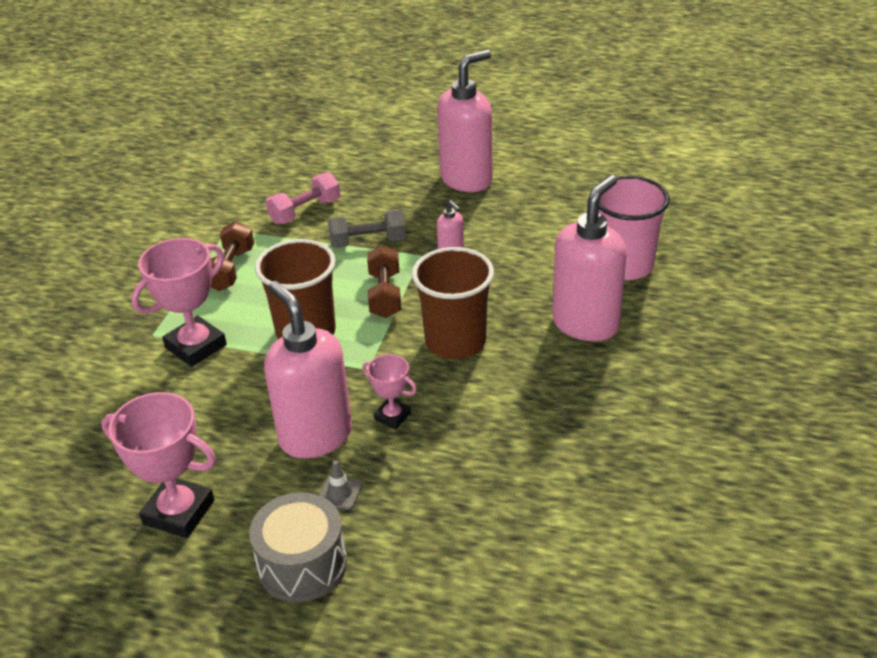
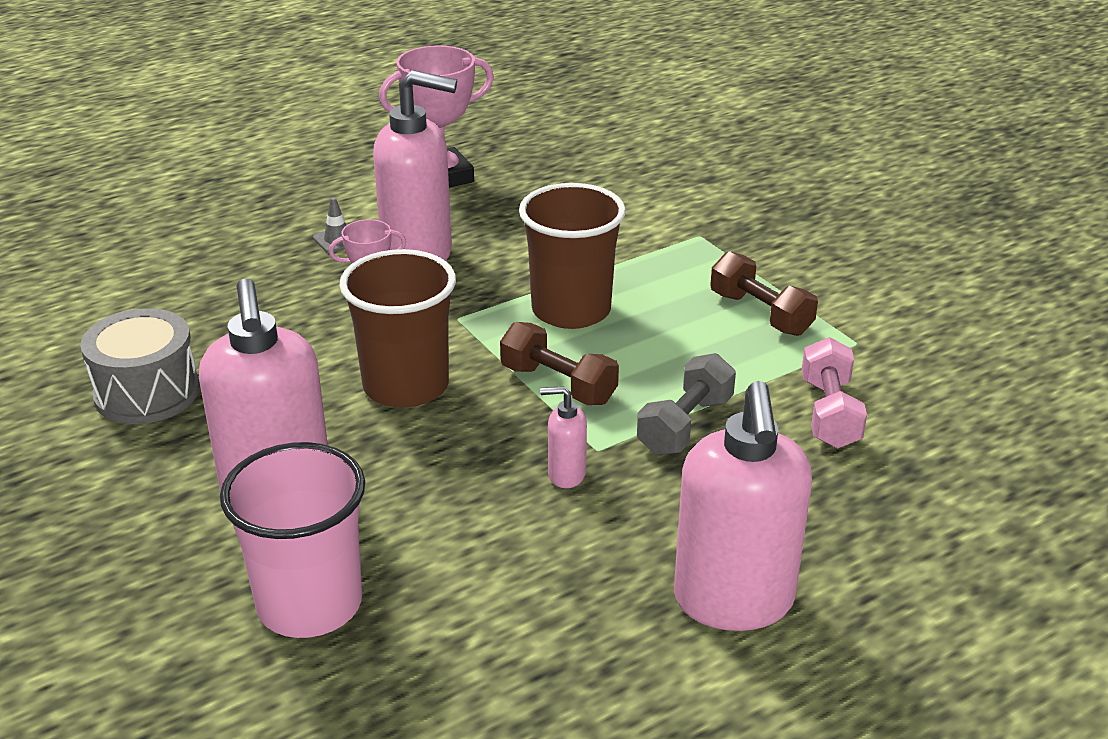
camera: 130 degrees right, 5 degrees down
(196, 346) = (644, 249): pink trophy -> none
(302, 564) = (303, 200): grey drum -> grey drum (147, 392)

